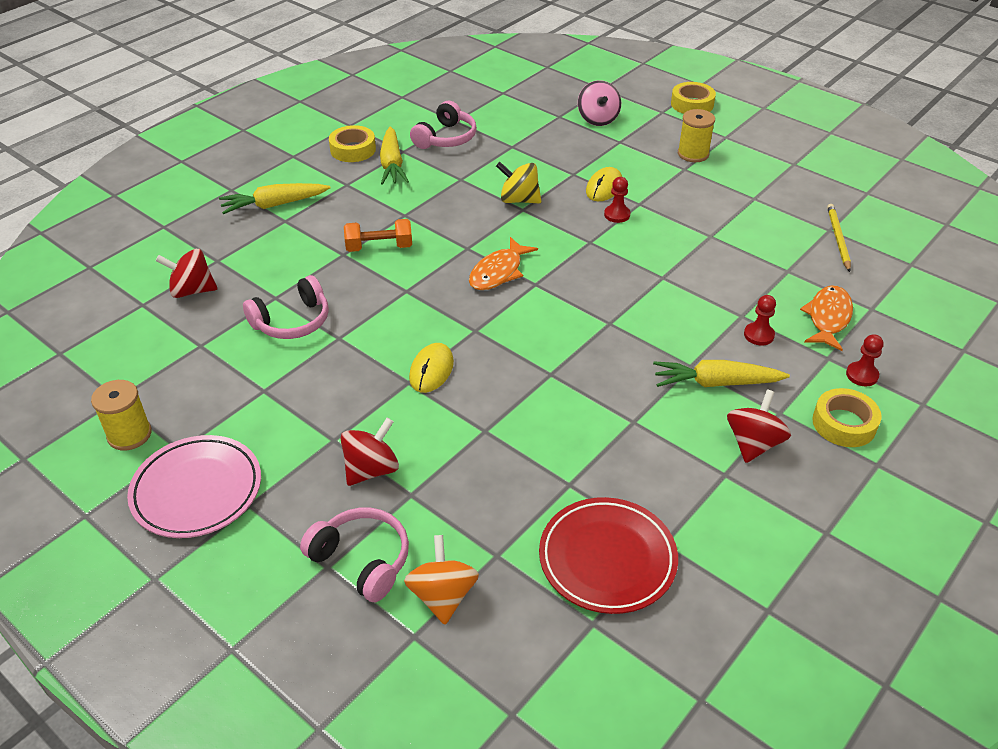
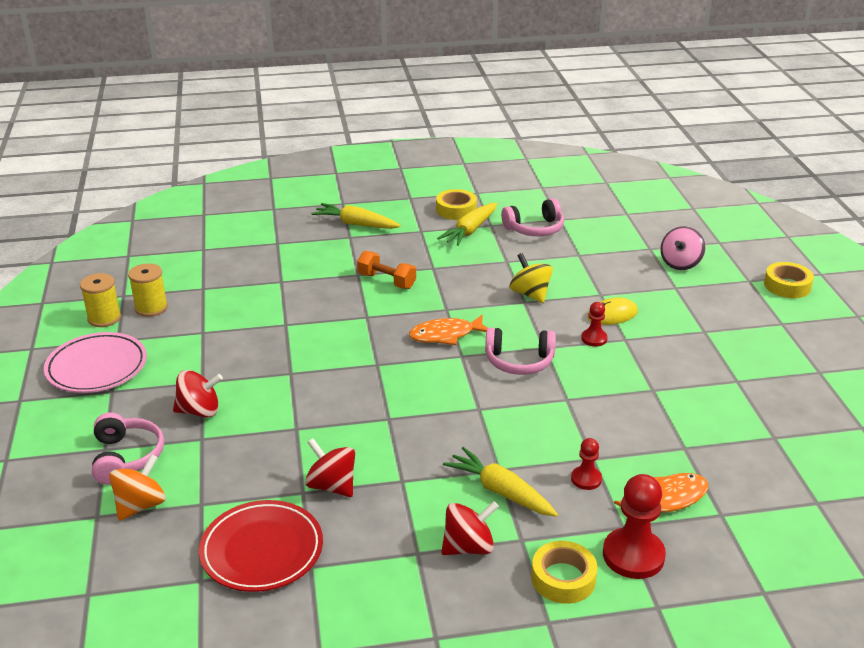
camera: 40 degrees right, 10 degrees down
(192, 290) = (239, 254): red spinning top -> red spinning top (332, 486)
(292, 321) = (271, 300): pink headphones -> pink headphones (519, 361)
(431, 370) = (314, 373): yellow mouse -> none
(693, 154) = (729, 324): yellow spool -> yellow spool (151, 308)
(838, 238) = (772, 448): yellow pencil -> none
(862, 375) = (633, 555): red pawn -> red pawn, size x1.86

